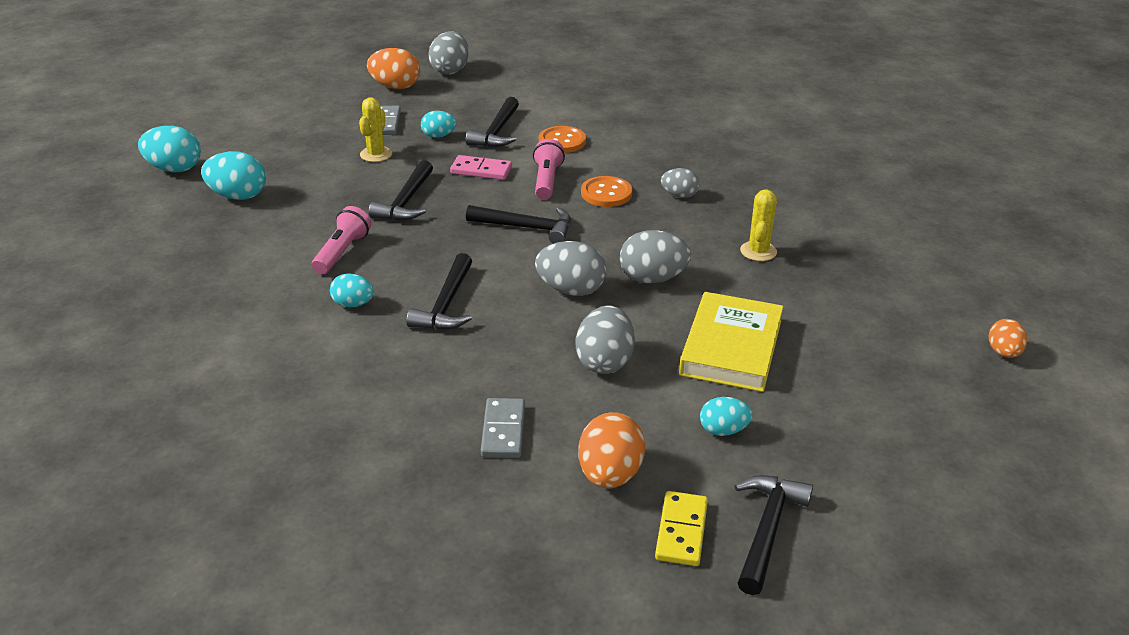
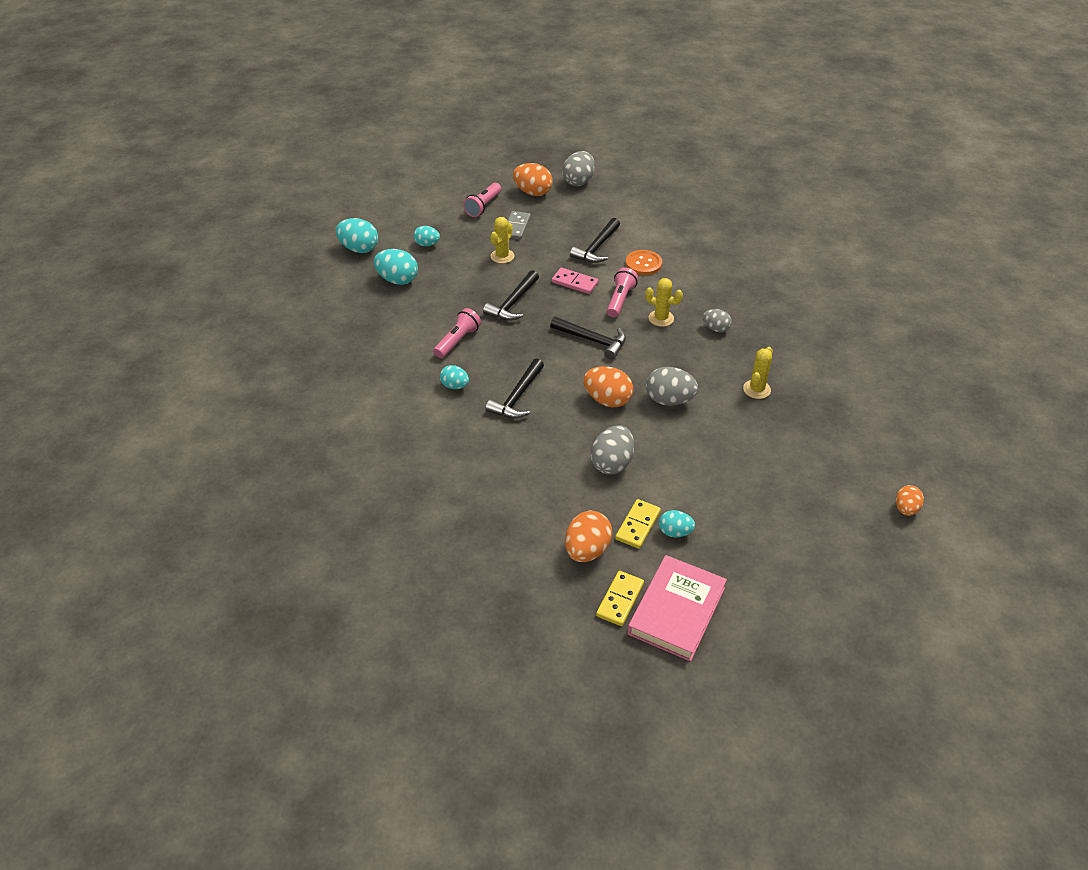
camera: 15 degrees right, 10 degrees up
(335, 107) = (483, 206): none -> pink flashlight
(438, 136) = (552, 245): turquoise egg -> turquoise egg (427, 244)
(503, 431) = (528, 504): grey domino -> none
(571, 290) = (607, 400): grey egg -> orange egg
(606, 193) = (661, 318): orange button -> yellow cactus
(669, 431) = (638, 525): none -> yellow domino
(731, 347) = (705, 468): yellow book -> none
(767, 530) = (676, 611): black hammer -> pink book

